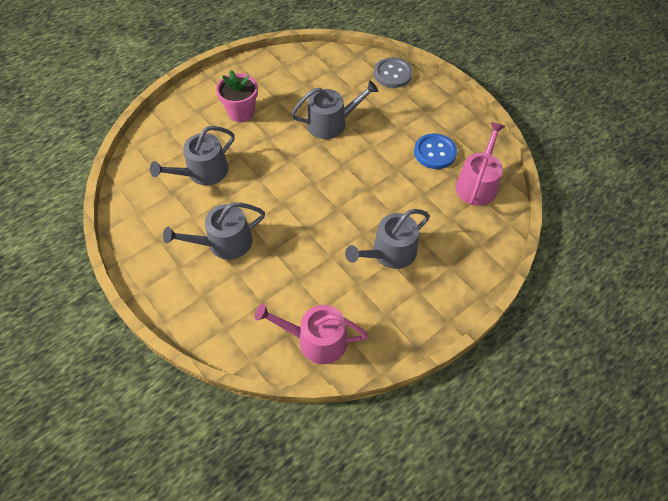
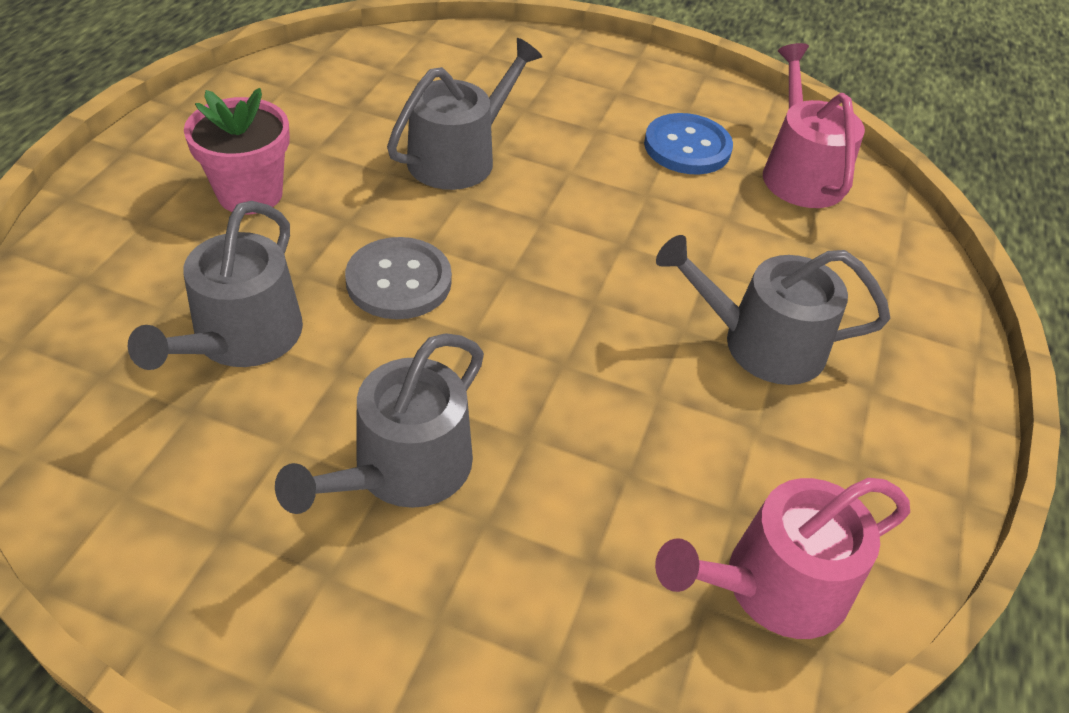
camera: 35 degrees left, 10 degrees down
(389, 253) = (761, 343): grey watering can -> grey watering can turned 75 degrees clockwise
(392, 74) = (508, 49): grey button -> grey button (399, 281)

